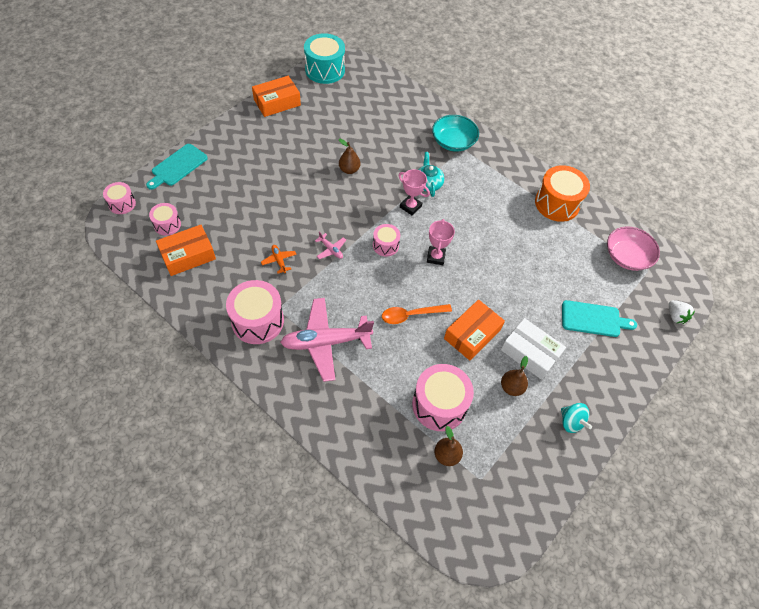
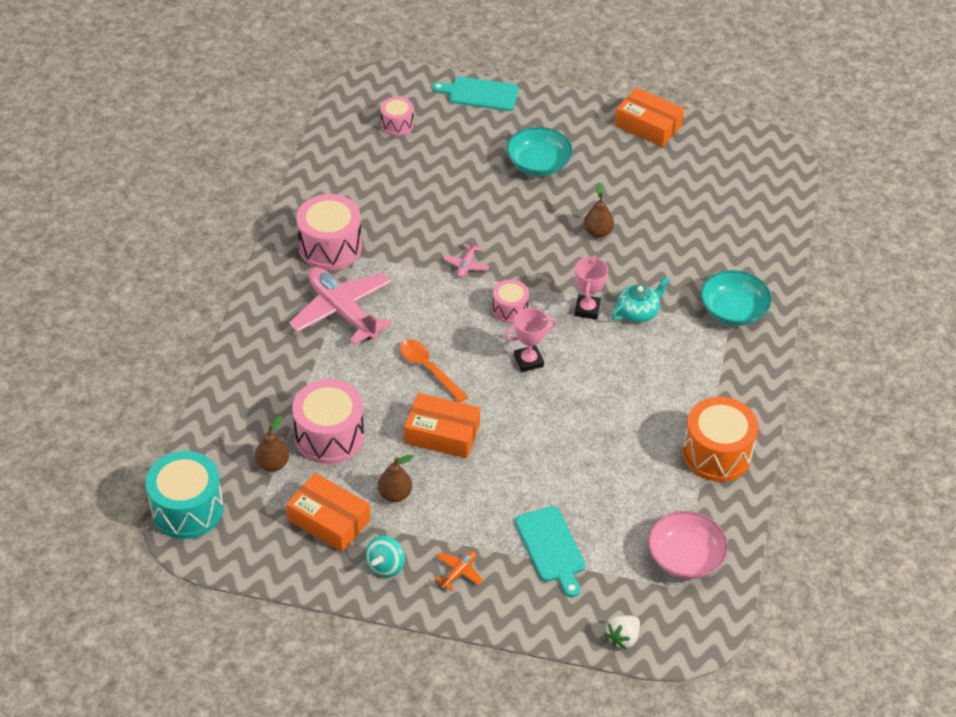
camera: 65 degrees right, 10 degrees down
(122, 204) = (396, 79): pink drum -> none
(188, 255) = (371, 158): orange box -> orange box (329, 520)
(268, 169) = (538, 164): none -> turquoise bowl
(279, 260) = (418, 229): orange plane -> orange plane (459, 572)
(325, 70) = (744, 142): turquoise drum -> turquoise drum (187, 509)
(530, 353) = (454, 497): white box -> none

